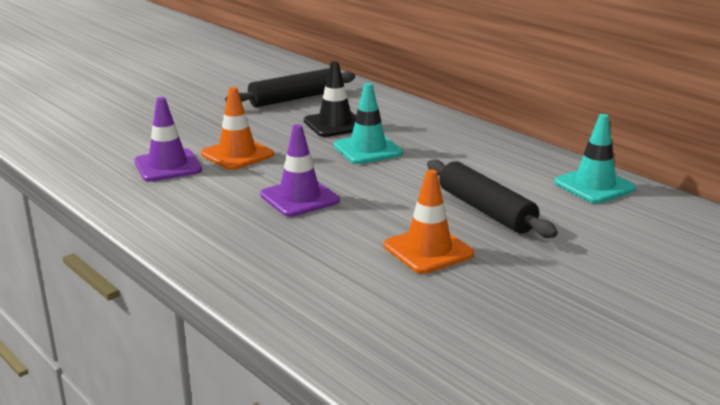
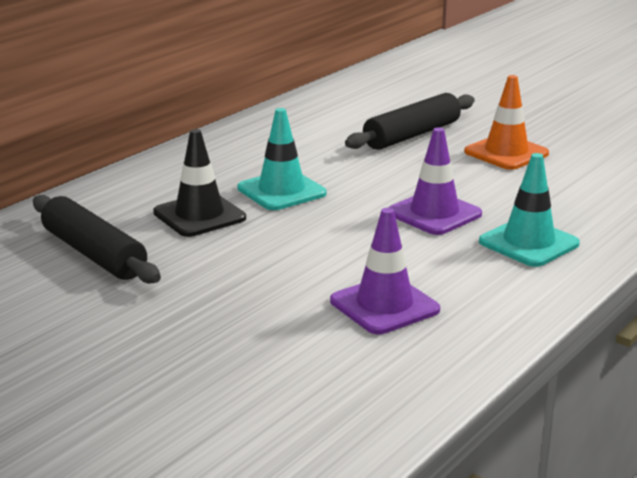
camera: 100 degrees left, 0 degrees up
(237, 154) = (325, 264): orange traffic cone -> none
(594, 186) = (336, 99): turquoise traffic cone -> turquoise traffic cone (528, 243)

